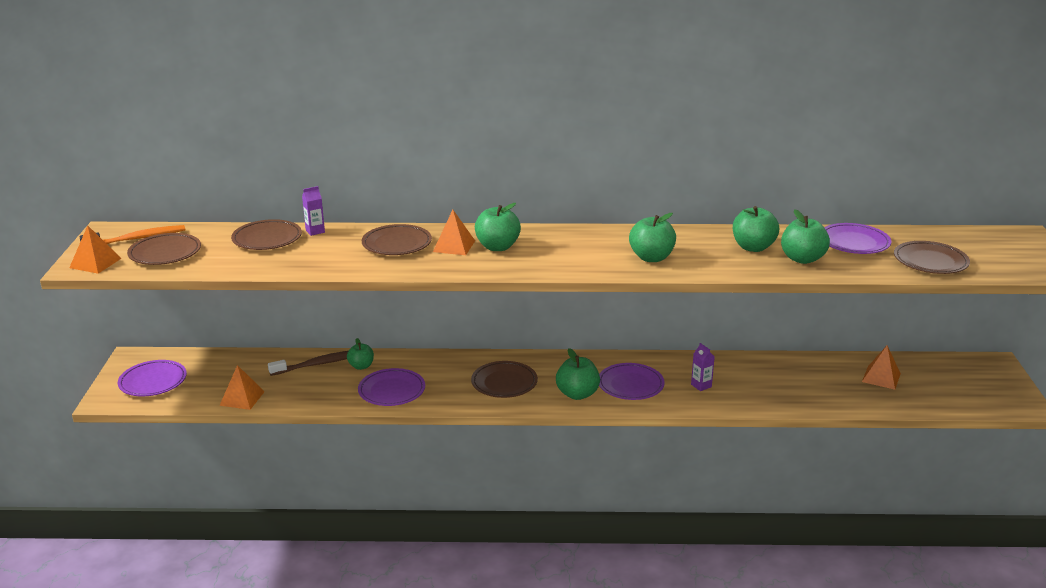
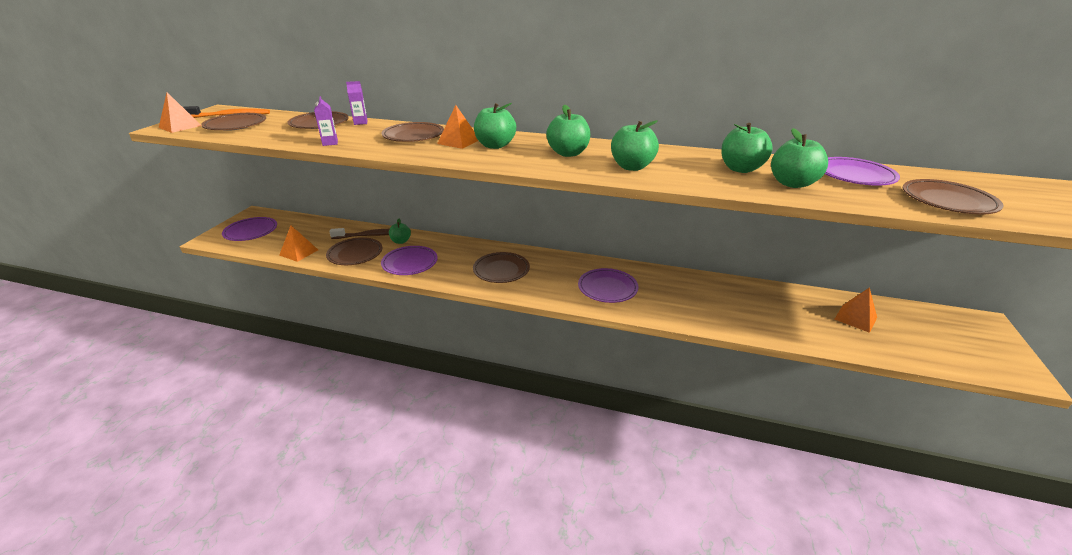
camera: 15 degrees right, 5 degrees up
(316, 390) = (355, 254): none -> brown plate
(577, 394) = (557, 289): green apple -> green apple (568, 153)
(701, 385) = (672, 298): purple carton -> purple carton (330, 143)

